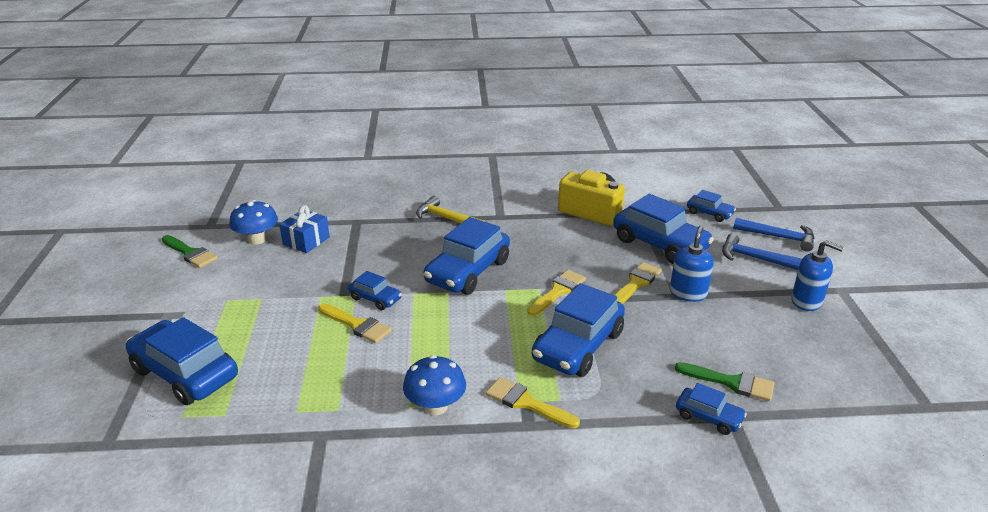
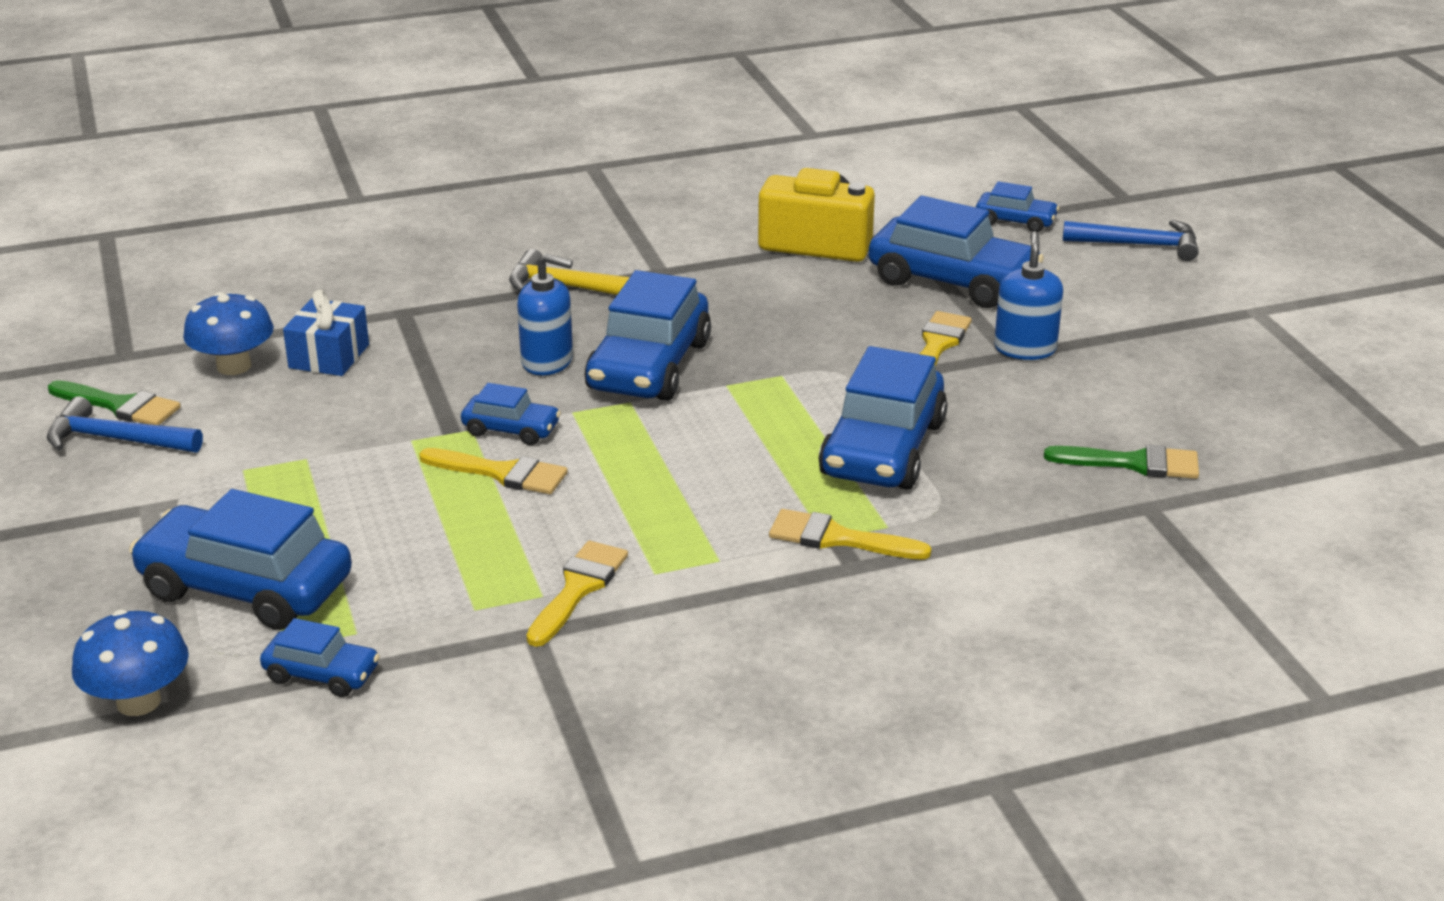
camera: 15 degrees left, 0 degrees up
(435, 406) = (697, 565): blue mushroom -> blue mushroom (138, 701)
(558, 291) = (815, 375): yellow brush -> yellow brush (578, 588)
(708, 417) = (1116, 513): blue car -> blue car (322, 674)
(755, 258) = (1112, 282): blue hammer -> blue hammer (115, 439)
(807, 301) = (1210, 335): blue soap dispenser -> blue soap dispenser (547, 361)

